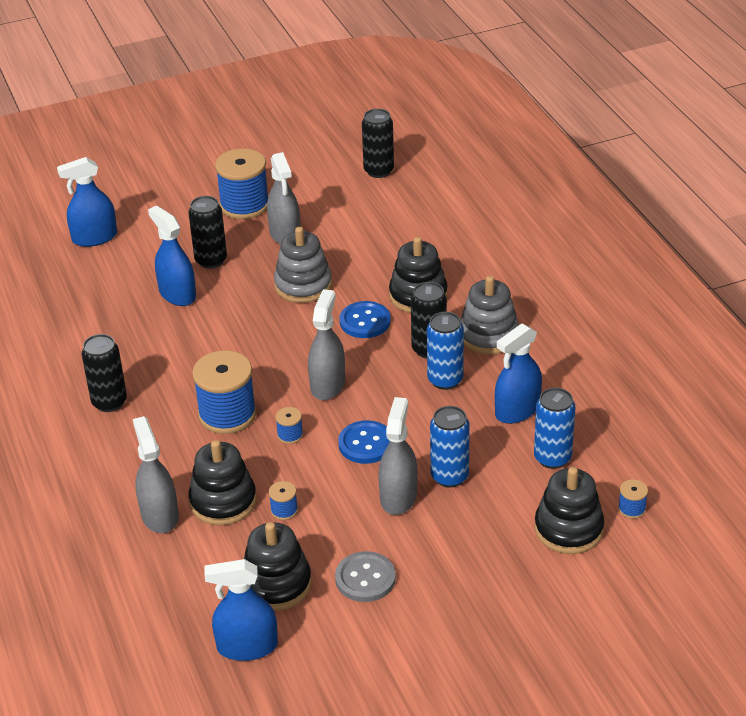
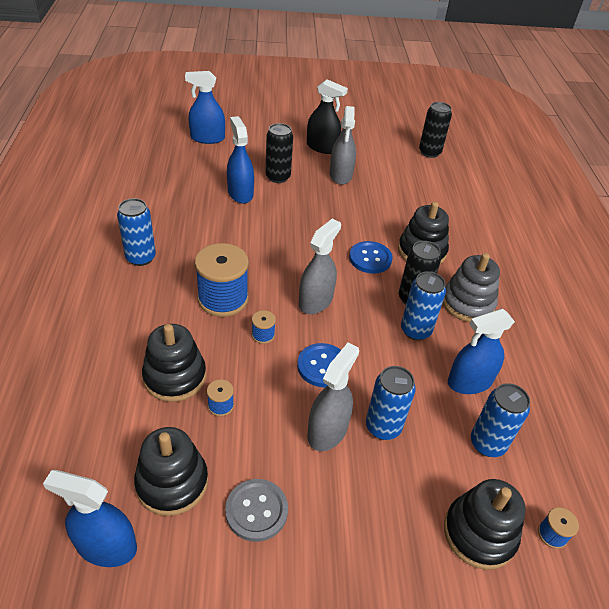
camera: 15 degrees right, 5 degrees up
(109, 402) = (141, 258): black can -> blue can
(159, 515) = (116, 370): grey spray bottle -> none
(244, 205) = (322, 147): blue spool -> black spray bottle
(303, 285) = (335, 215): grey stacking toy -> none

